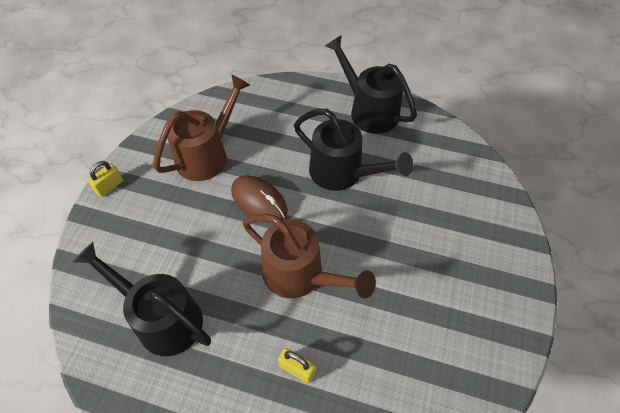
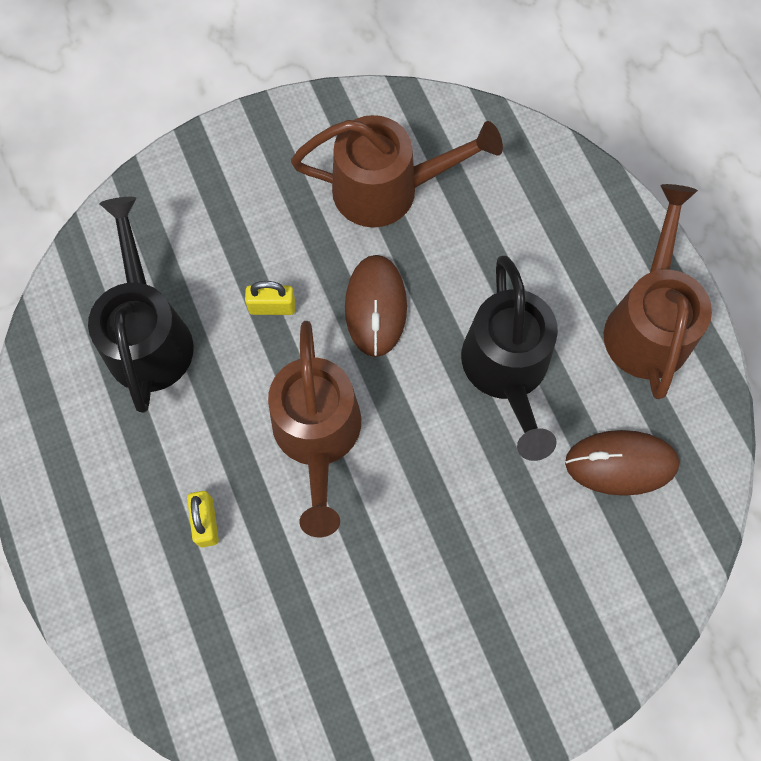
camera: 50 degrees right, 15 degrees up
(109, 186) = (249, 129): yellow padlock -> yellow padlock (272, 307)
(368, 110) = (647, 322): black watering can -> brown watering can
(425, 163) = (621, 464): none -> brown mouse

